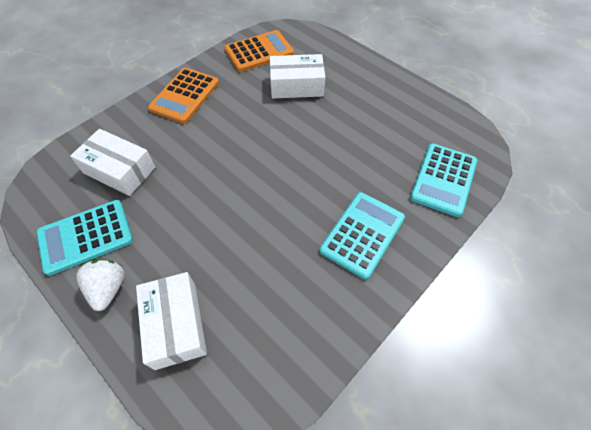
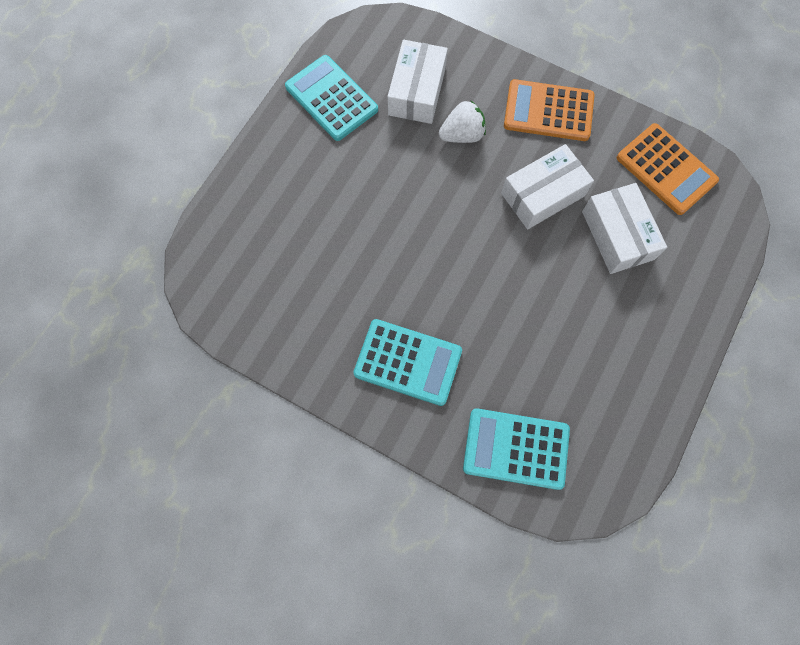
camera: 75 degrees right, 15 degrees up
(108, 288) = (285, 142): white strawberry -> white strawberry (462, 135)
(176, 324) = (265, 212): white box -> white box (542, 194)

